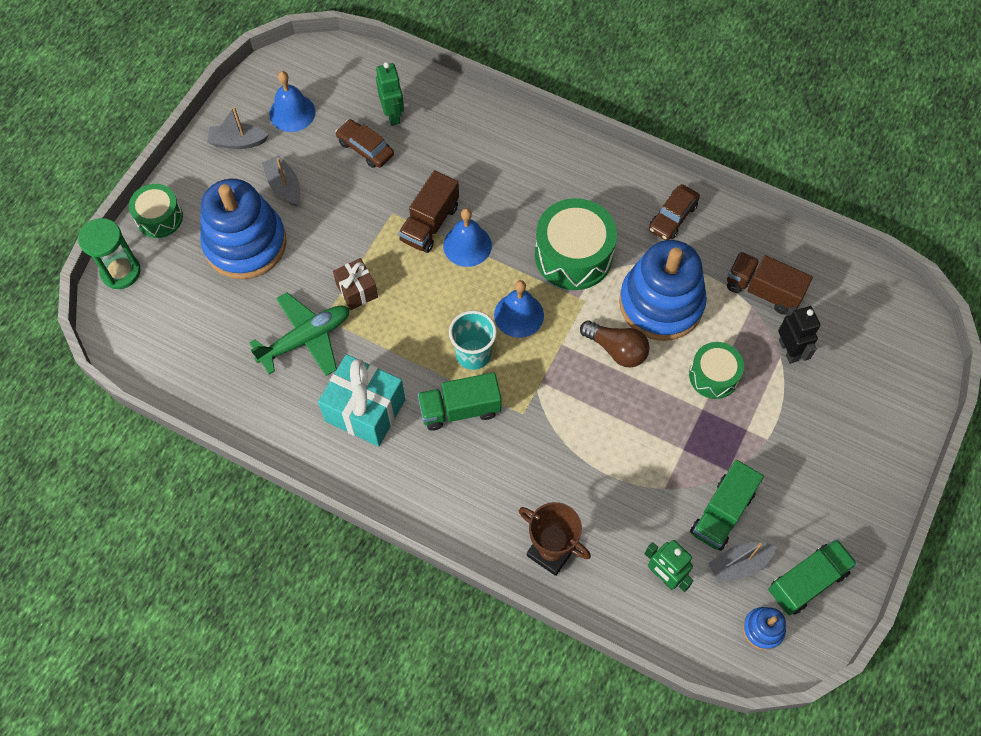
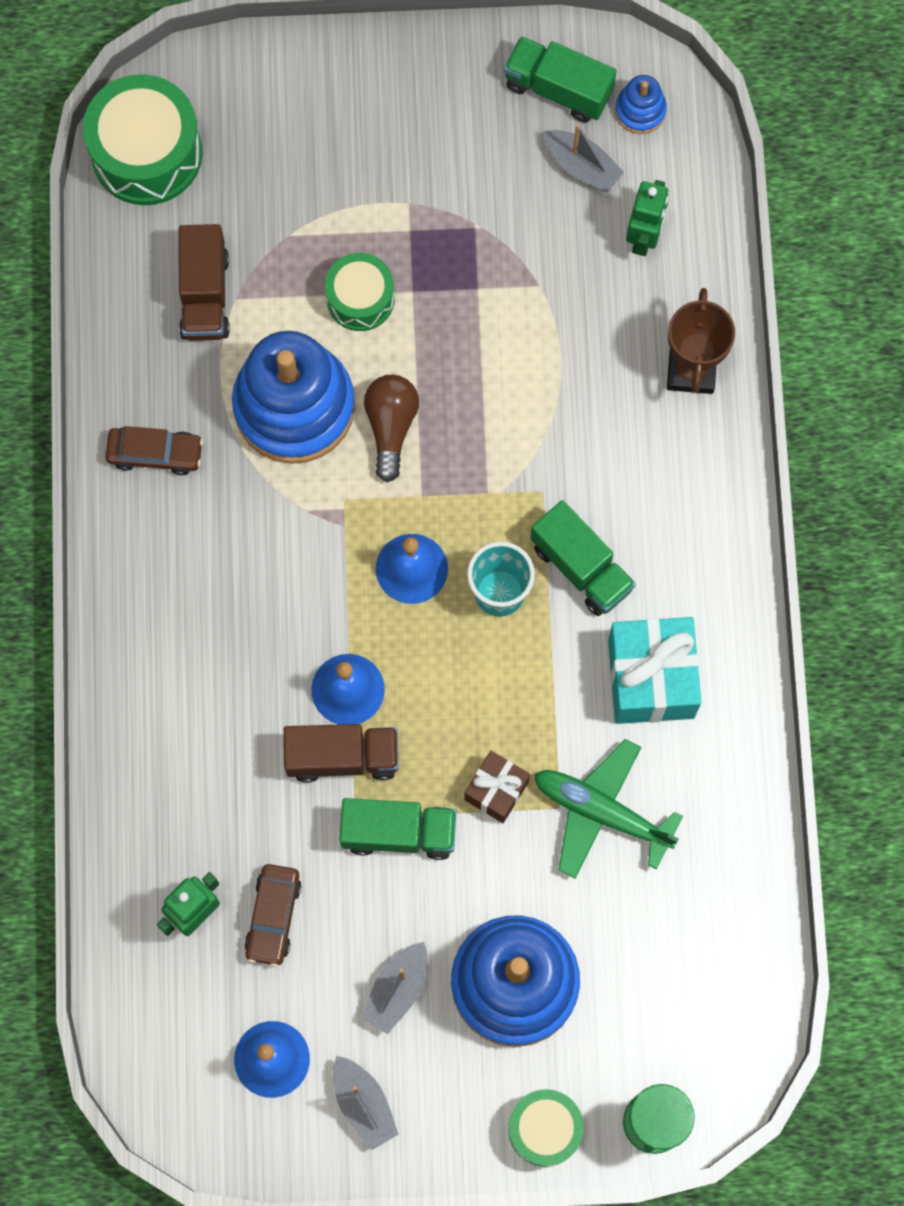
camera: 120 degrees left, 10 degrees up
(573, 255) = (285, 547): green drum -> green drum (146, 153)
(722, 513) = (531, 211): green truck -> green truck (398, 832)
(789, 350) = (273, 229): black robot -> none

